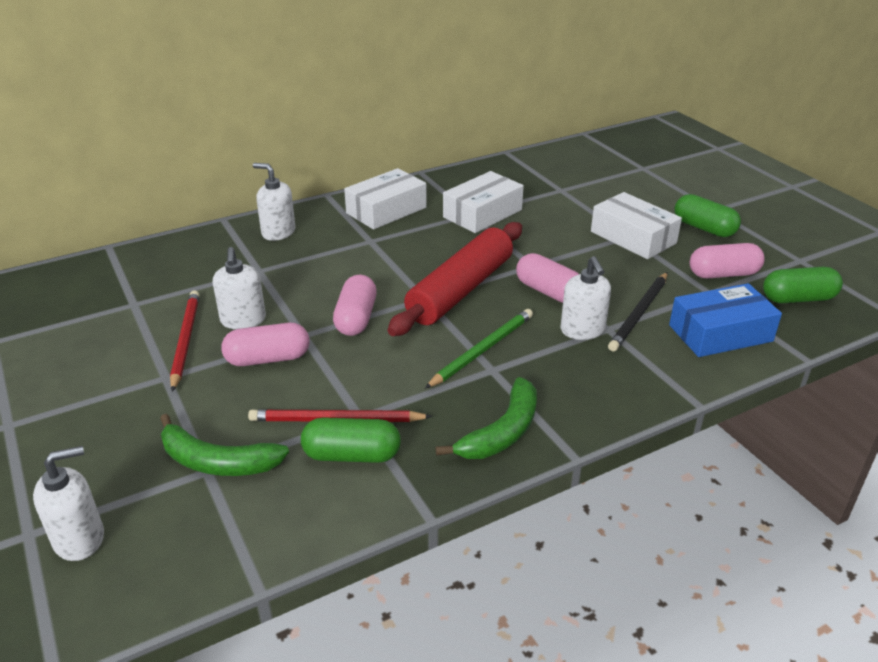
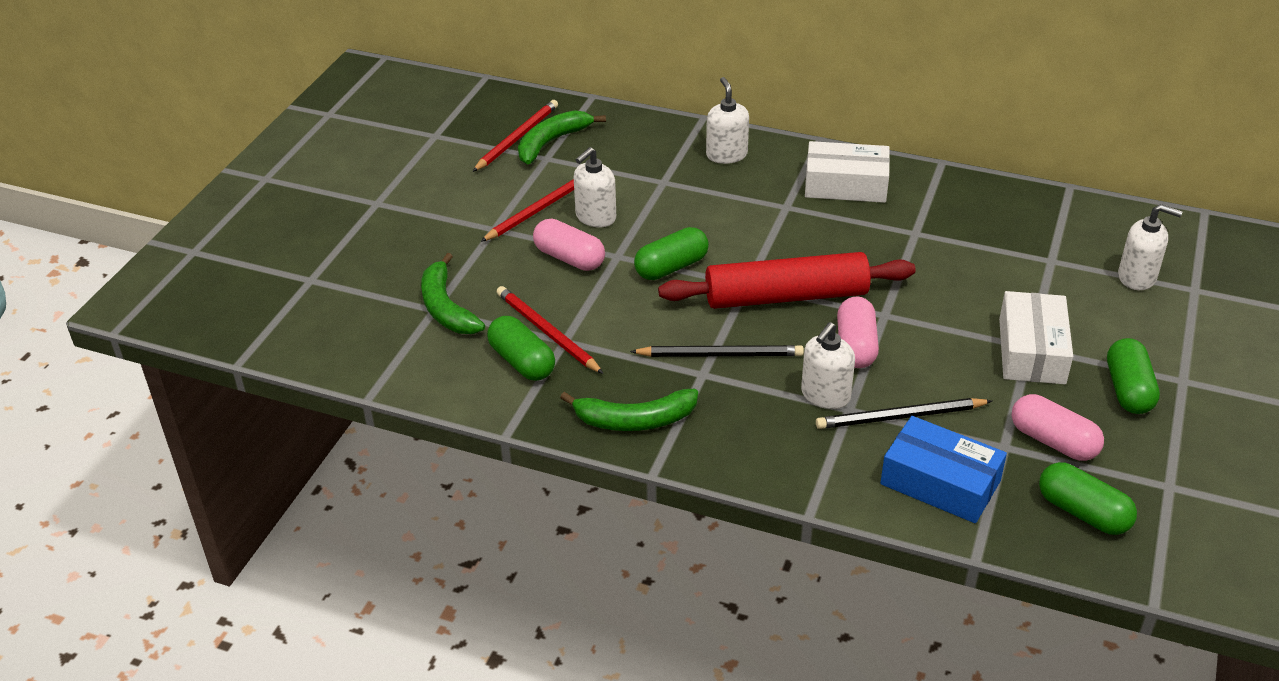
camera: 50 degrees right, 5 degrees up
(80, 539) = (328, 301): white soap dispenser -> white soap dispenser (1137, 277)
(83, 304) = (517, 138): none -> red pencil
(121, 291) = (551, 142): none -> green banana
(356, 318) = (671, 267): pink capsule -> green capsule
(482, 213) = (927, 239): white box -> none
(482, 350) = (720, 355): green pencil -> black pencil

